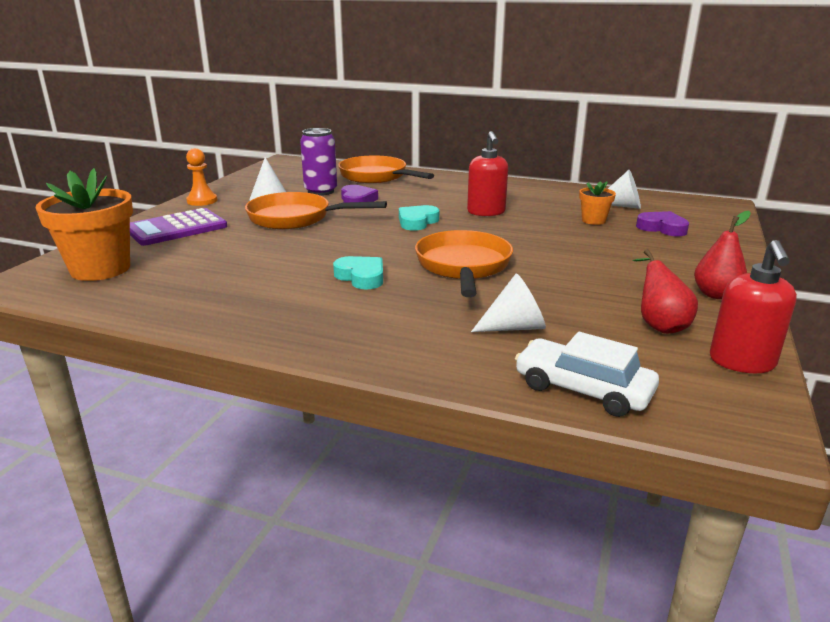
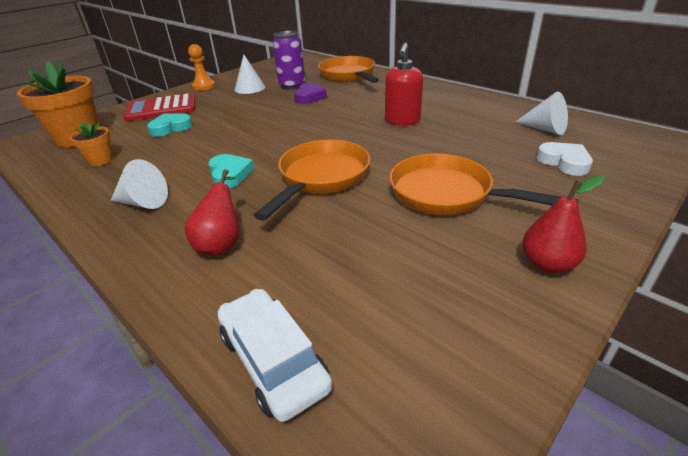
camera: 25 degrees right, 10 degrees up
(176, 228) = (161, 108): purple calculator -> red calculator
(296, 218) = (247, 109): orange pan -> orange pan (447, 194)
(417, 222) = (333, 124): turquoise heart -> turquoise heart (170, 128)
(514, 327) = (293, 259): white cone -> white cone (143, 202)
(593, 220) = (497, 143): orange flower pot -> orange flower pot (101, 160)
(659, 325) = (439, 292): red pear -> red pear (222, 243)
(662, 228) = (564, 162): purple heart -> white heart
(742, 362) = (488, 378): red soap dispenser -> none

